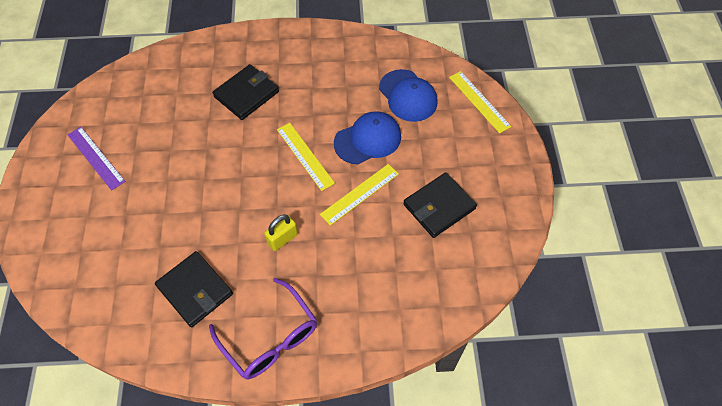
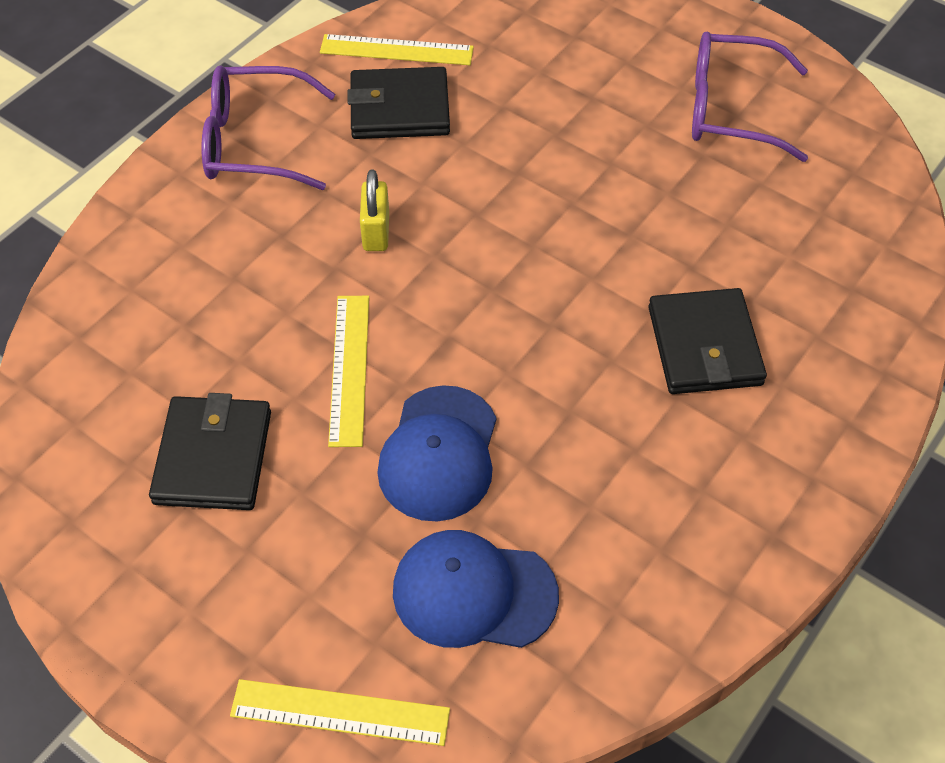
camera: 130 degrees right, 5 degrees down
(95, 158) = (730, 109): purple ruler -> purple glasses
(305, 156) = (493, 345): yellow ruler -> yellow ruler (396, 50)

